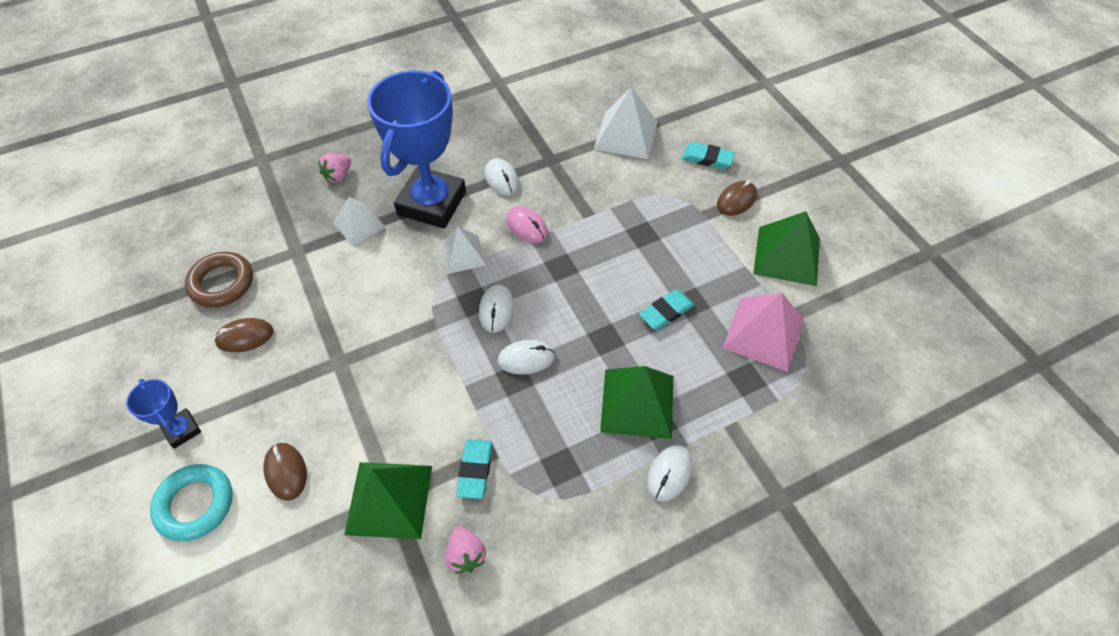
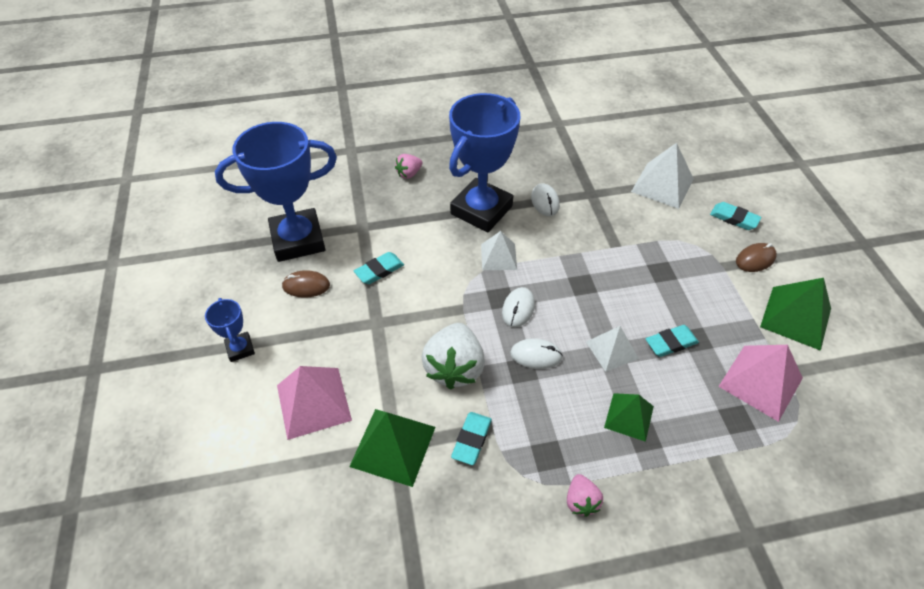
camera: 15 degrees right, 5 degrees down
(195, 504) = (236, 410): turquoise ring -> none
(222, 283) = (298, 240): brown ring -> blue trophy
(286, 472) = (313, 402): brown mouse -> pink pyramid
(328, 299) = (379, 270): none -> turquoise eraser
(359, 225) = (417, 216): white pyramid -> white pyramid (611, 350)
(439, 394) = (454, 368): none -> white strawberry
(466, 555) = (448, 511): pink strawberry -> pink strawberry (581, 501)
(527, 226) = (559, 245): pink mouse -> none
(637, 403) = (629, 417): green pyramid -> green pyramid, size x0.64
(669, 474) = (646, 486): white mouse -> none

